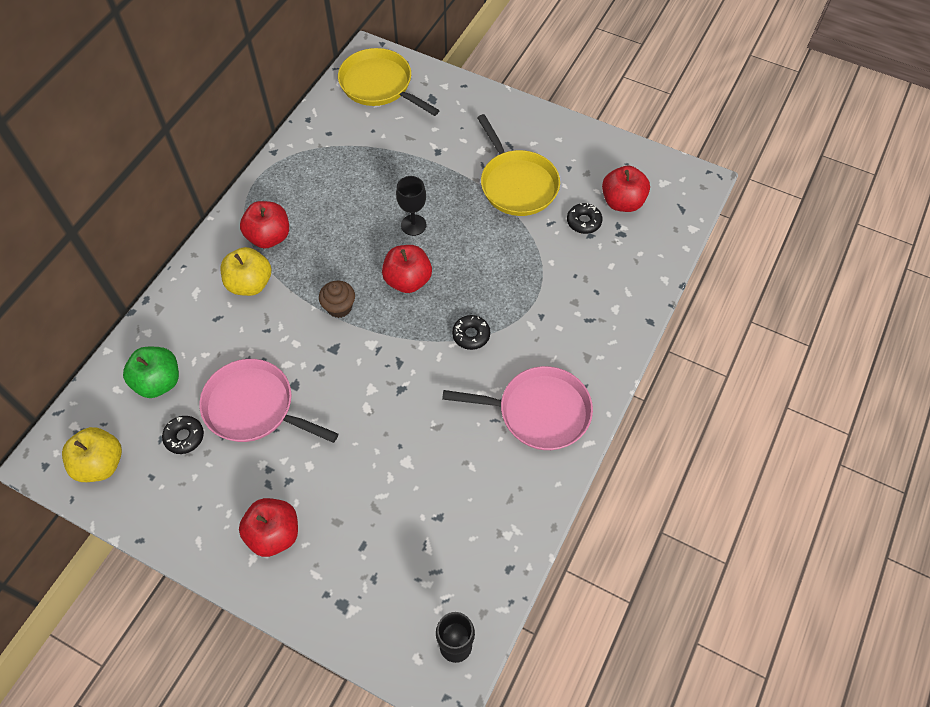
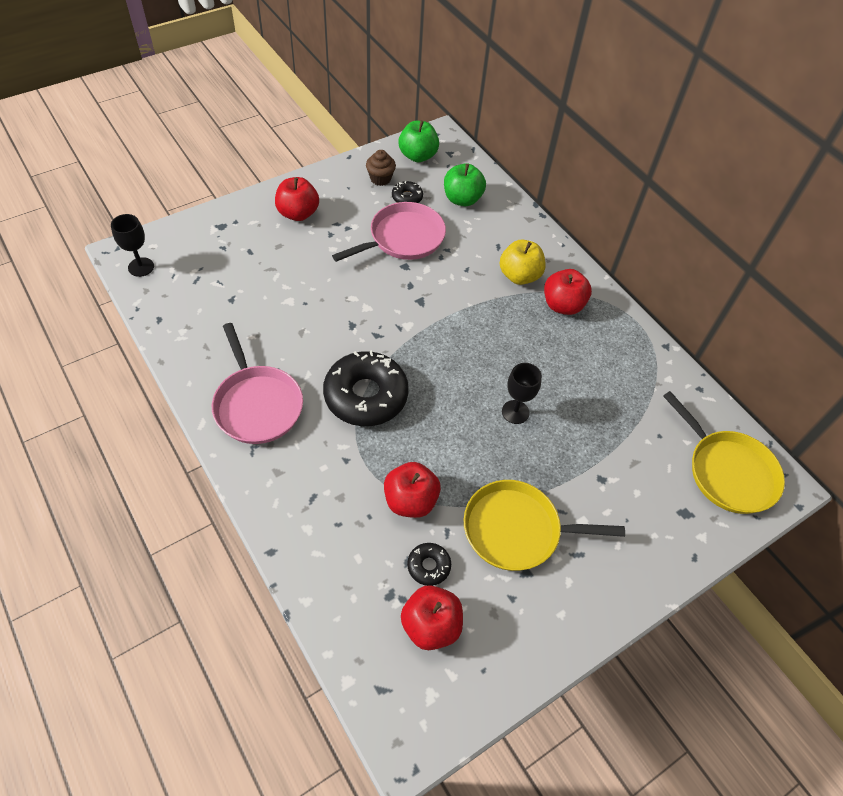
camera: 115 degrees right, 5 degrees down
(101, 464) = (418, 156): yellow apple -> green apple
(339, 307) = (458, 320): brown cupcake -> brown cupcake (380, 179)
(379, 85) = (728, 472): yellow pan -> yellow pan turned 75 degrees clockwise
(408, 280) = (454, 378): red apple -> red apple (410, 501)
(471, 335) = (366, 395): black donut -> black donut, size x2.20
(539, 412) = (257, 405): pink pan -> pink pan turned 60 degrees counterclockwise

